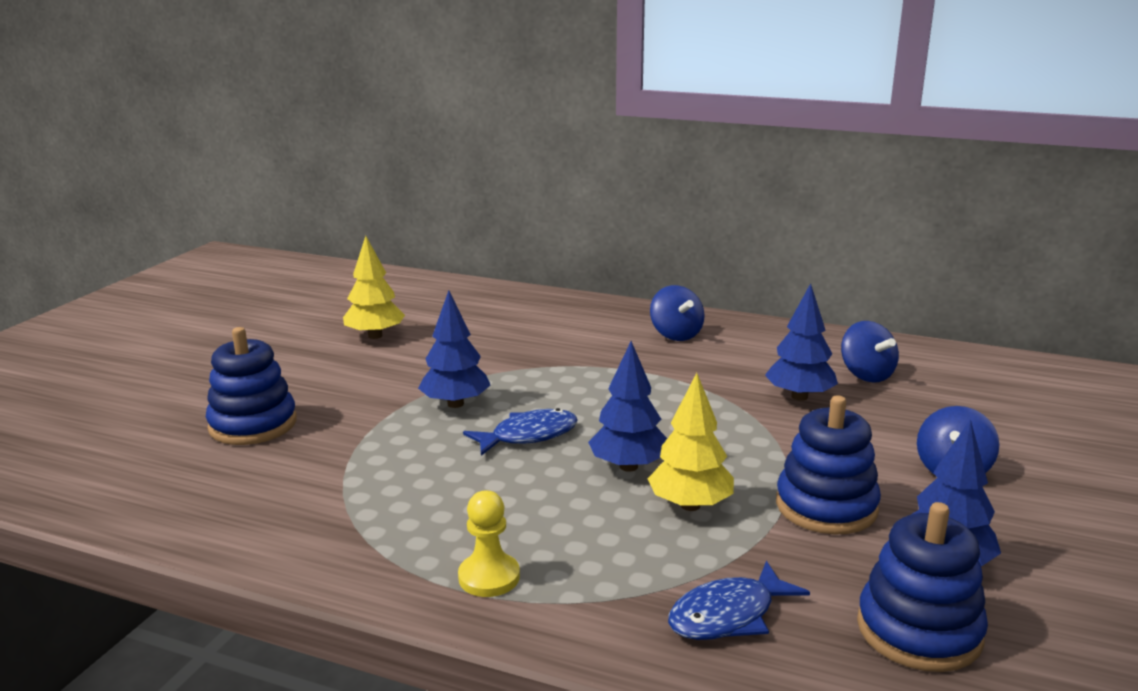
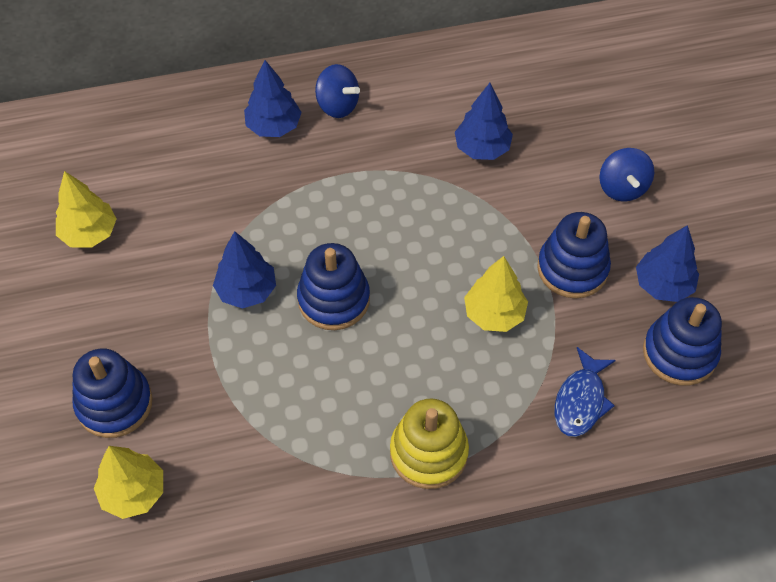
camera: 35 degrees left, 35 degrees up
(183, 481) = (133, 492): none -> yellow tree
(489, 577) = (428, 453): yellow pawn -> yellow stacking toy
(528, 436) = (333, 299): blue fish -> blue stacking toy
(628, 466) = (427, 296): blue tree -> blue tree (273, 126)
(866, 375) = (509, 95): blue spinning top -> none

